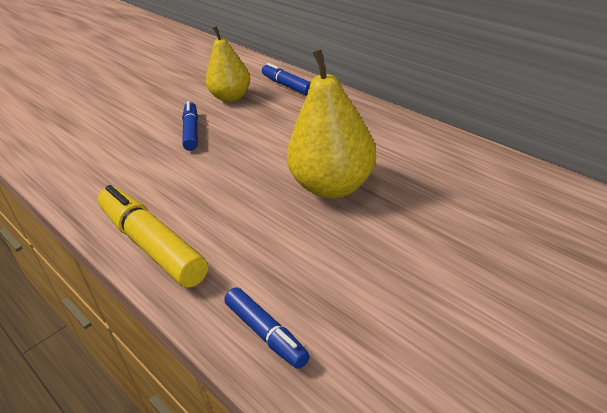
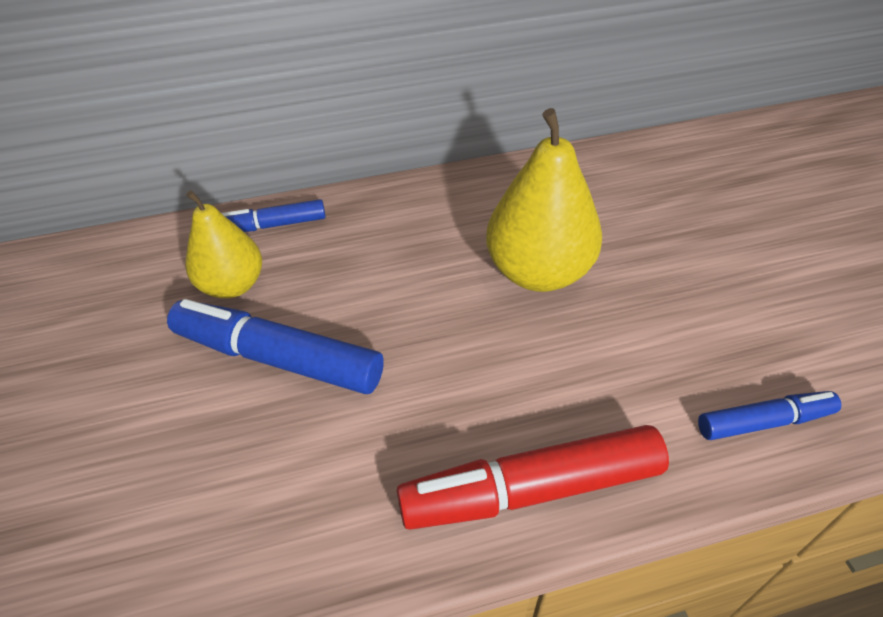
camera: 65 degrees left, 10 degrees up
(152, 245) = (531, 489): yellow marker -> red marker
(191, 131) = (278, 358): blue marker -> blue marker, size x1.76

